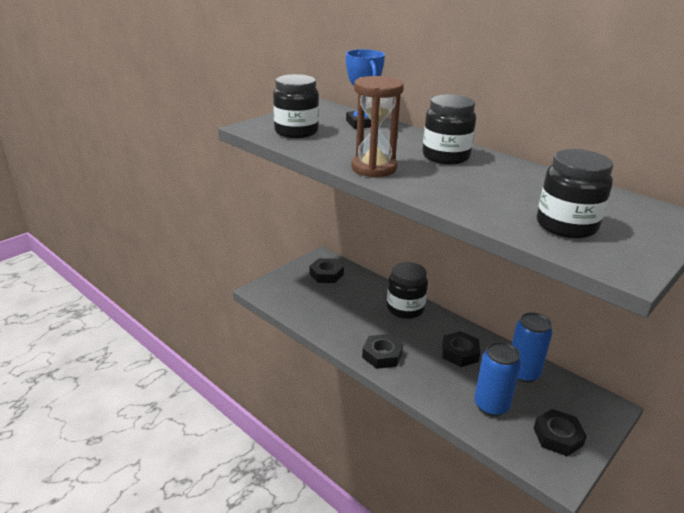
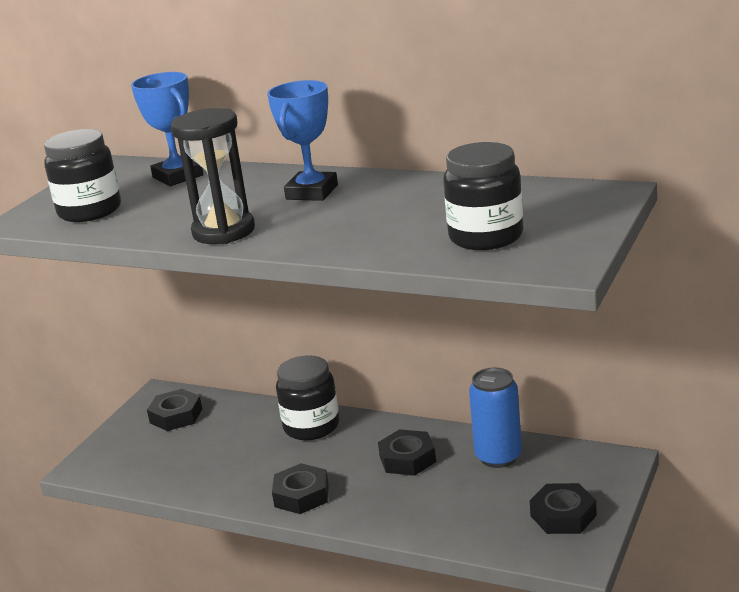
camera: 15 degrees left, 5 degrees down
(374, 168) = (223, 231): brown hourglass -> black hourglass
(445, 156) = (312, 192): black jar -> blue trophy
(491, 405) = (469, 508): blue can -> none

